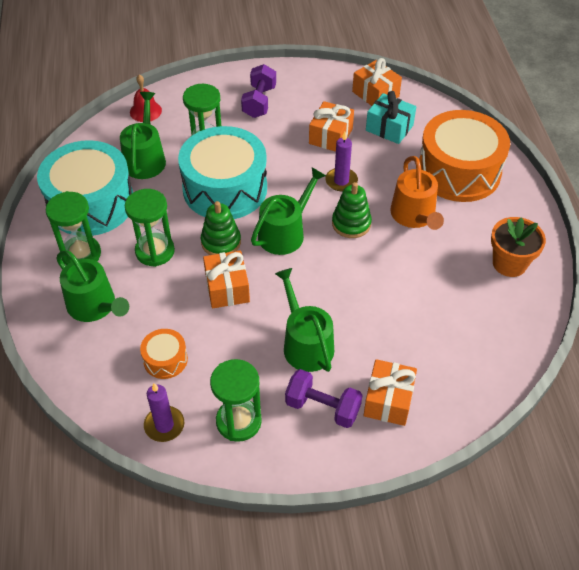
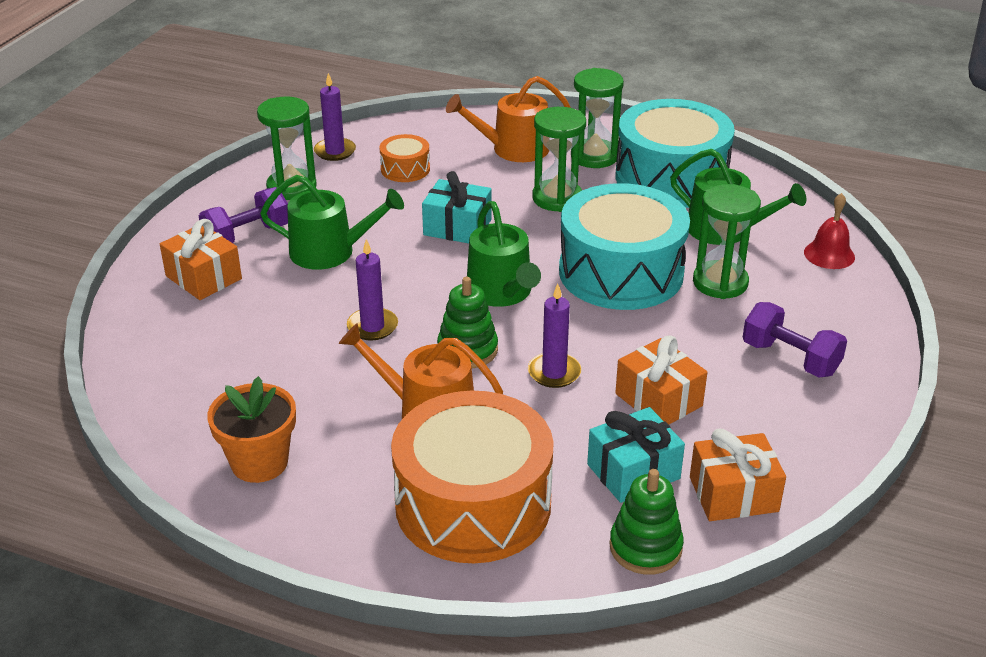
camera: 120 degrees right, 15 degrees down
(95, 306) = (513, 149): green watering can -> orange watering can
(221, 242) = (530, 243): green stacking toy -> green stacking toy (645, 547)
(227, 288) = (457, 227): orange gift -> turquoise gift
(365, 277) = (372, 326): none -> purple candle

